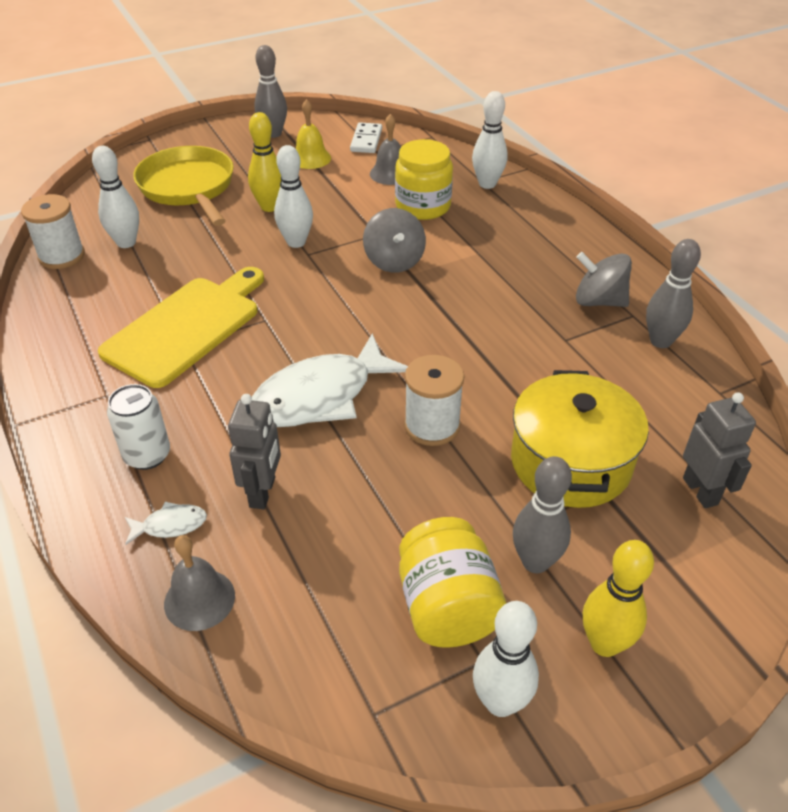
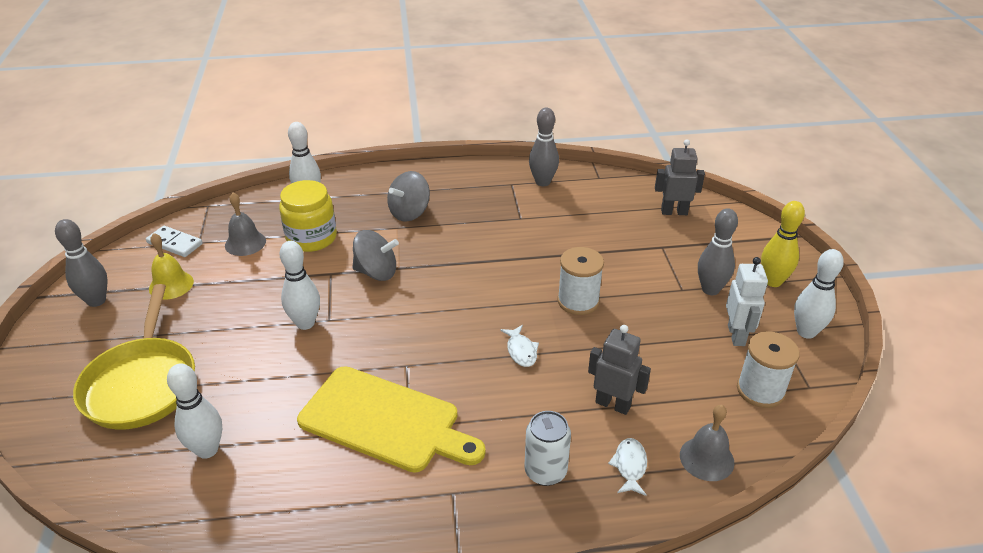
camera: 70 degrees left, 5 degrees down
(62, 256) = (189, 512): white spool -> white spool (760, 390)
(186, 327) = (385, 420): yellow cutting board -> yellow cutting board turned 150 degrees clockwise
(188, 188) = (142, 383): yellow pan -> yellow pan turned 90 degrees counterclockwise
(269, 207) = (232, 329): yellow bowling pin -> none
(320, 396) = (521, 351): white fish -> white fish, size x0.42
(447, 607) = (736, 335): yellow jar -> white robot
(570, 462) = (635, 251): yellow pot -> none
(598, 301) = (489, 192): grey spinning top -> grey spinning top (409, 213)

